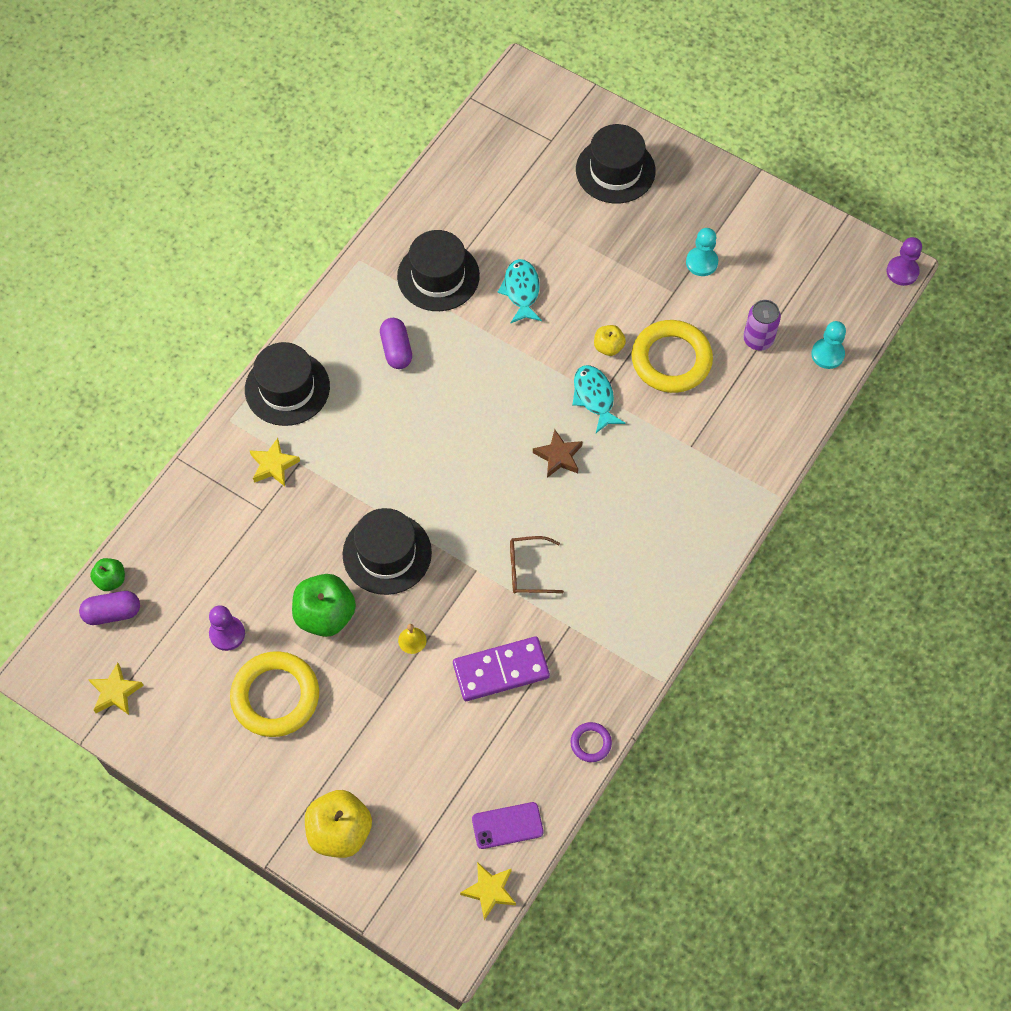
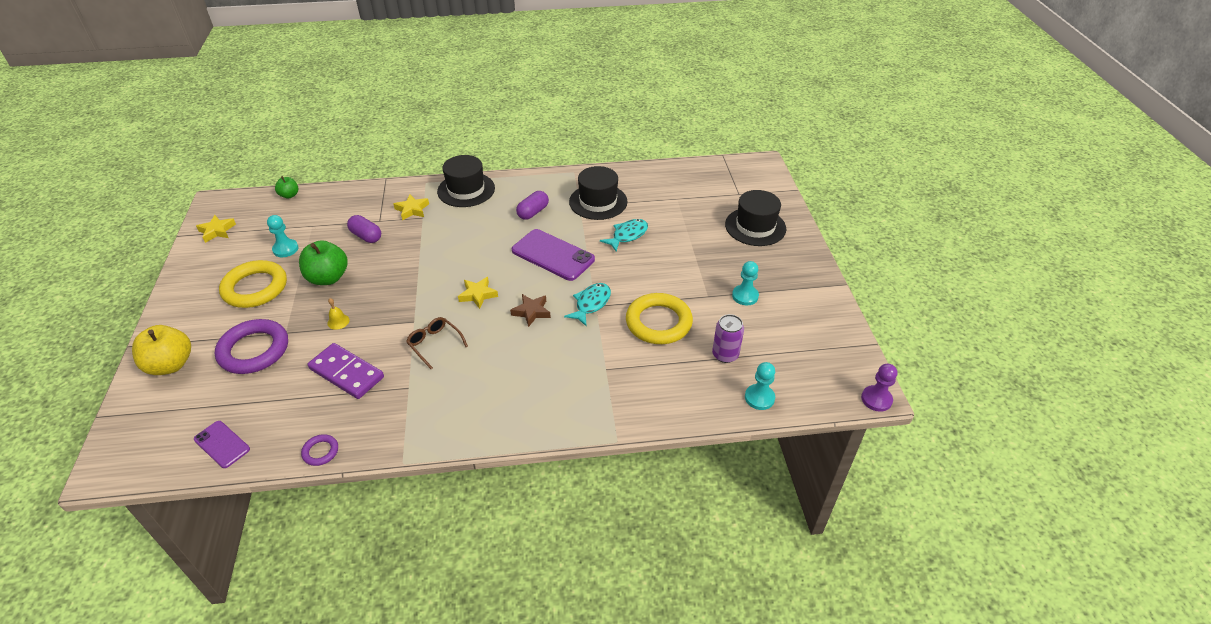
camera: 50 degrees right, 20 degrees down
(112, 613) = (268, 206): purple capsule -> purple capsule (366, 236)
(227, 634) = (285, 249): purple pawn -> turquoise pawn
(387, 553) = (392, 279): black hat -> none
(387, 741) = (254, 350): none -> purple ring
(488, 380) = (553, 255): none -> purple phone
(489, 891) = (160, 465): yellow star -> yellow star (478, 295)
(608, 347) = (634, 290): yellow apple -> none

